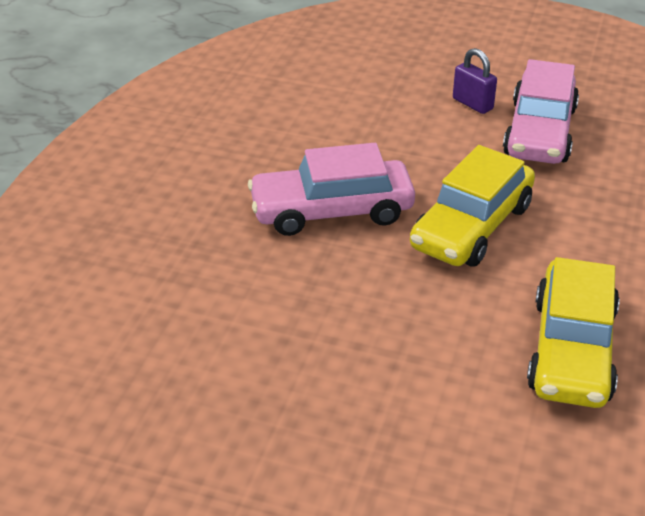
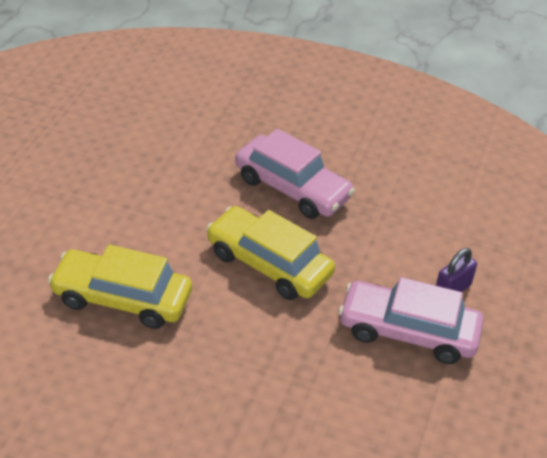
camera: 90 degrees right, 5 degrees up
(332, 211) = (292, 188): pink car -> pink car turned 135 degrees clockwise

